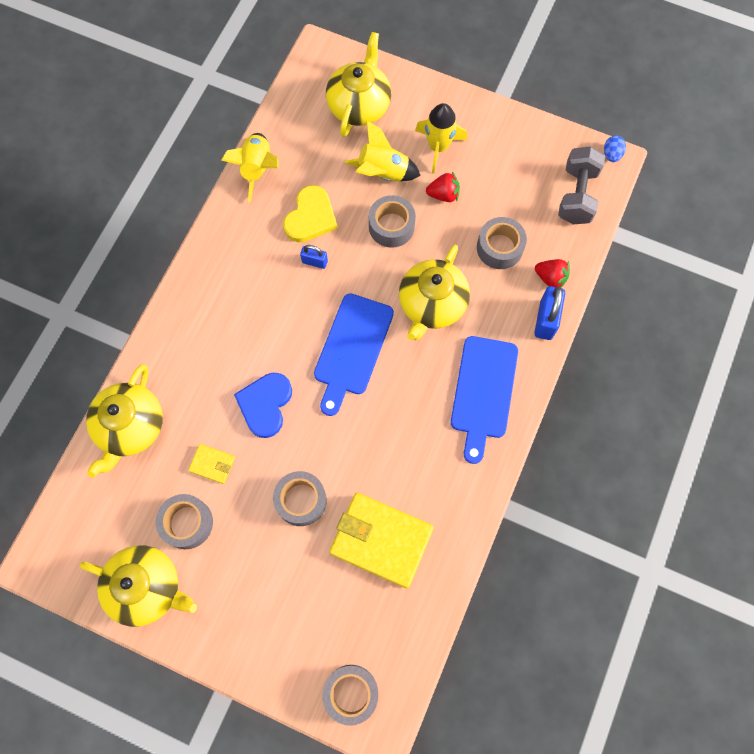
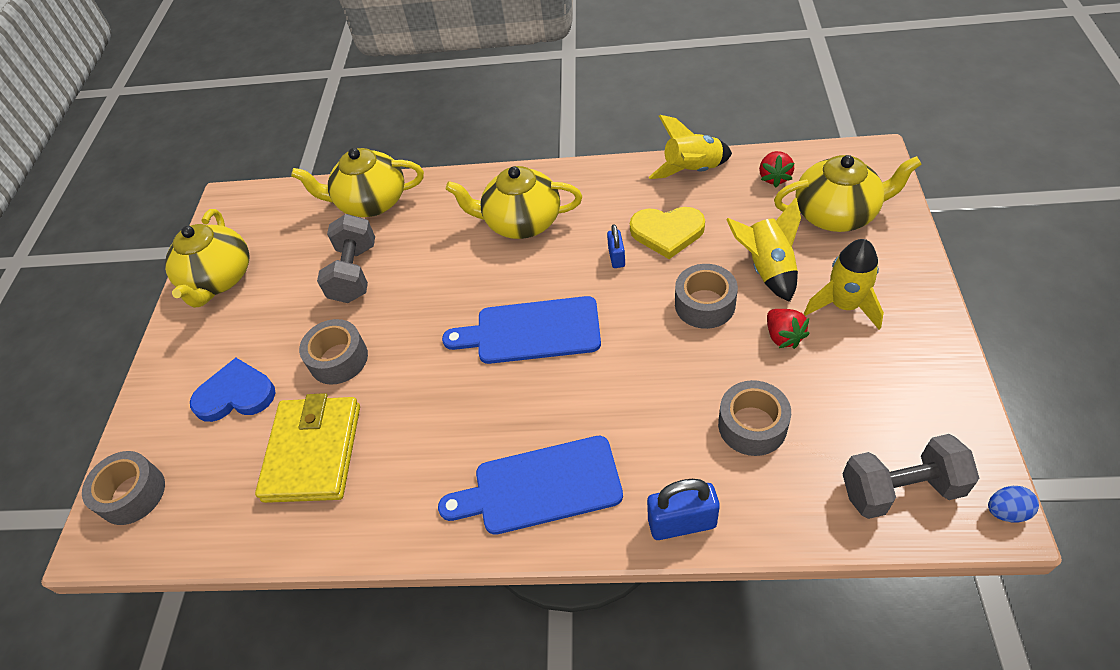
camera: 75 degrees right, 20 degrees down
(187, 523) = (289, 280): grey tape -> none
(212, 464) = (354, 273): yellow wallet -> grey dumbbell
(265, 404) = (433, 286): blue heart -> blue heart (236, 394)
(431, 304) = (628, 384): yellow teapot -> yellow teapot (521, 222)
(550, 278) = (748, 505): red strawberry -> red strawberry (774, 177)

